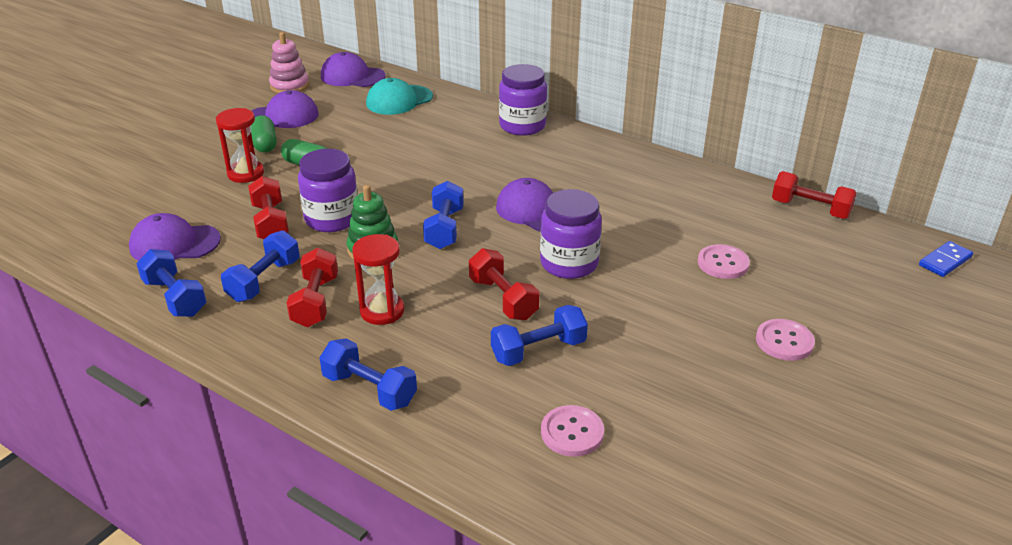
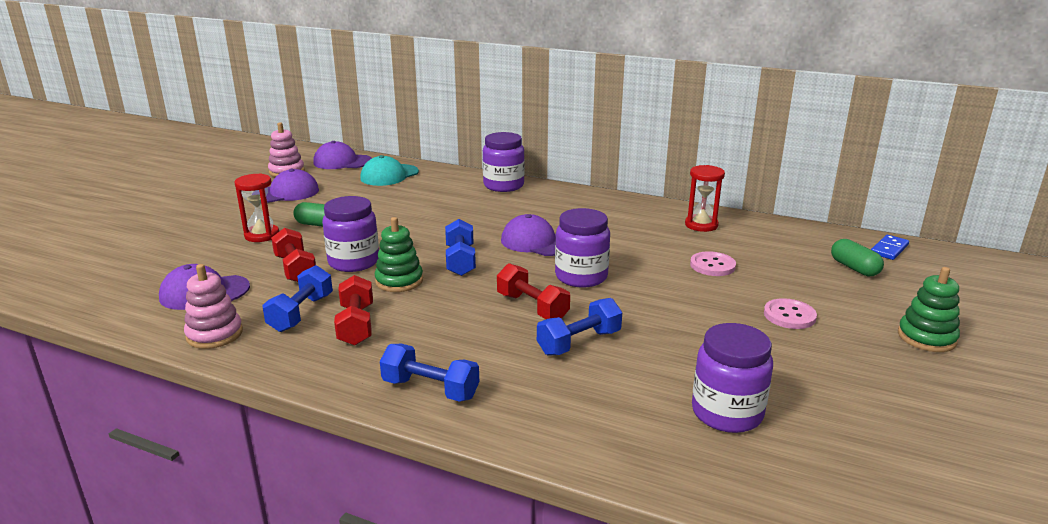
camera: 10 degrees left, 10 degrees down
(175, 298) = (214, 334): blue dumbbell -> pink stacking toy
(265, 144) = (274, 213): green capsule -> green capsule (854, 268)
(382, 311) = (423, 326): red hourglass -> red hourglass (701, 225)
(572, 432) = (635, 403): pink button -> none
(665, 457) = (727, 413): none -> purple jar
(810, 209) = (766, 223): red dumbbell -> none
(932, 389) = (926, 338): none -> green stacking toy

